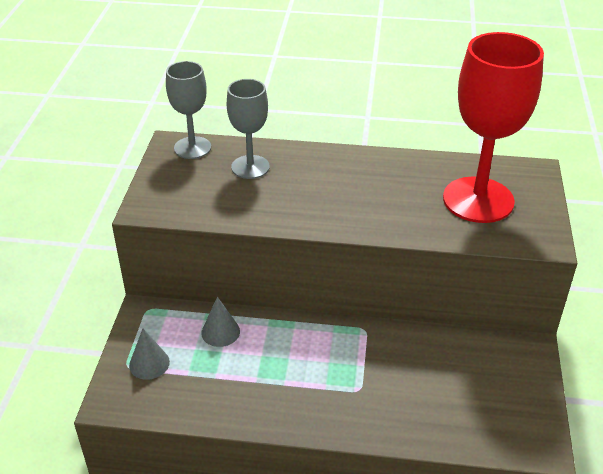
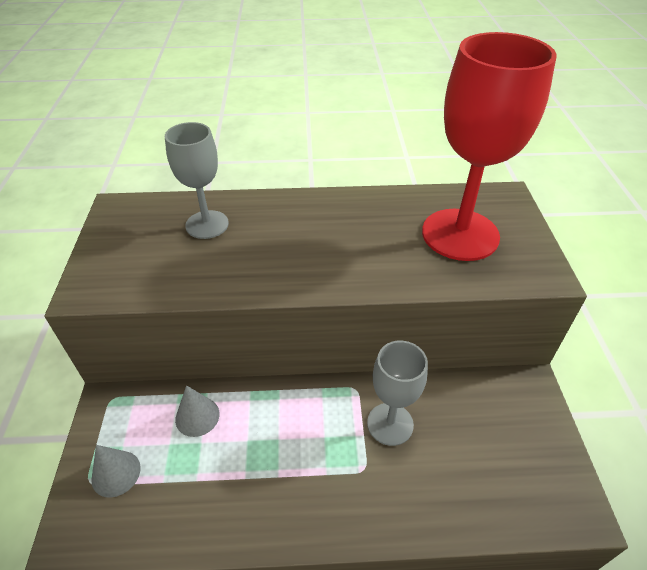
camera: 10 degrees left, 5 degrees up
(192, 148) = (140, 209): grey goblet -> grey goblet (390, 424)

